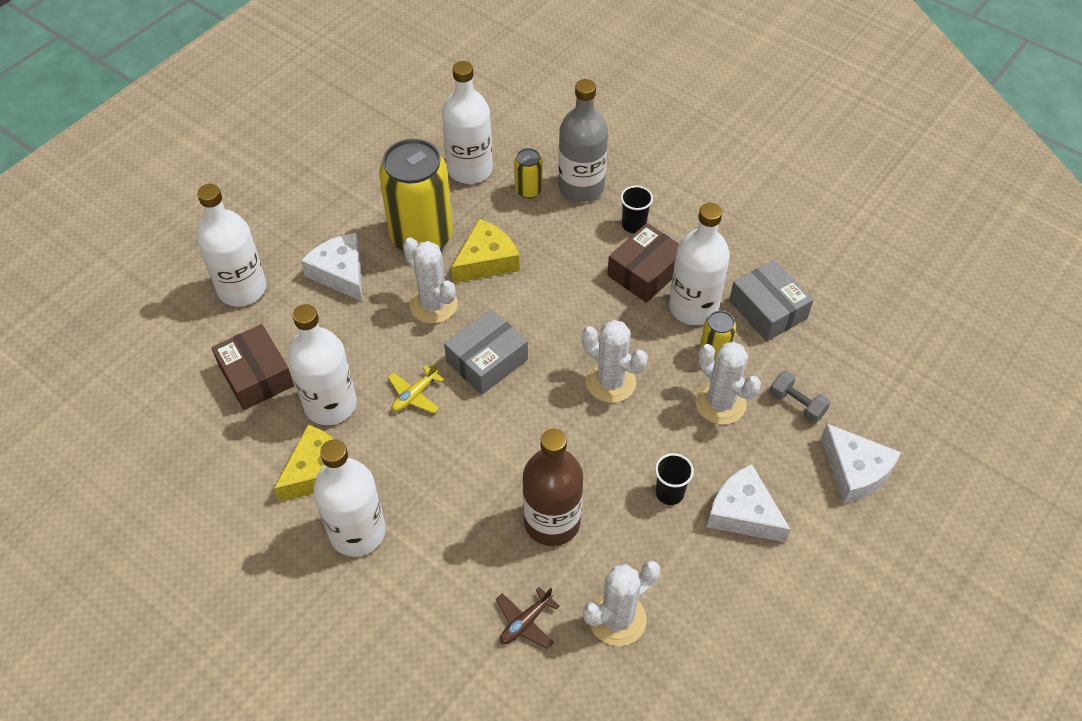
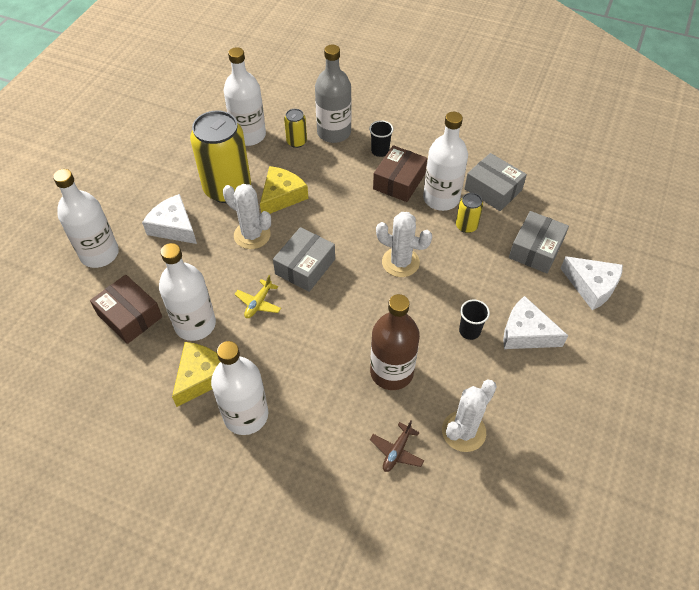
camera: 15 degrees left, 0 degrees up
(720, 403) = (483, 260): white cactus -> none
(796, 404) = (536, 249): grey dumbbell -> grey box

